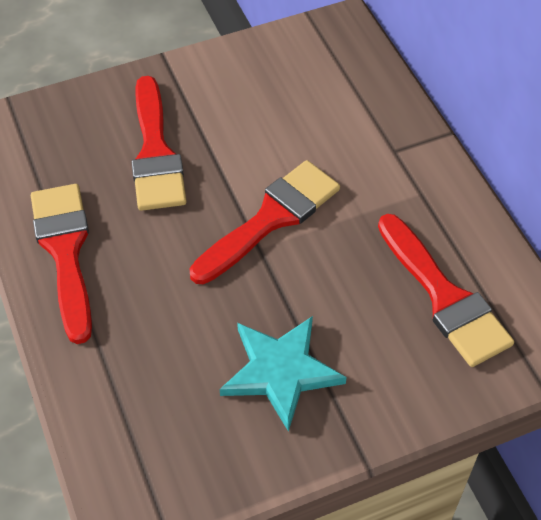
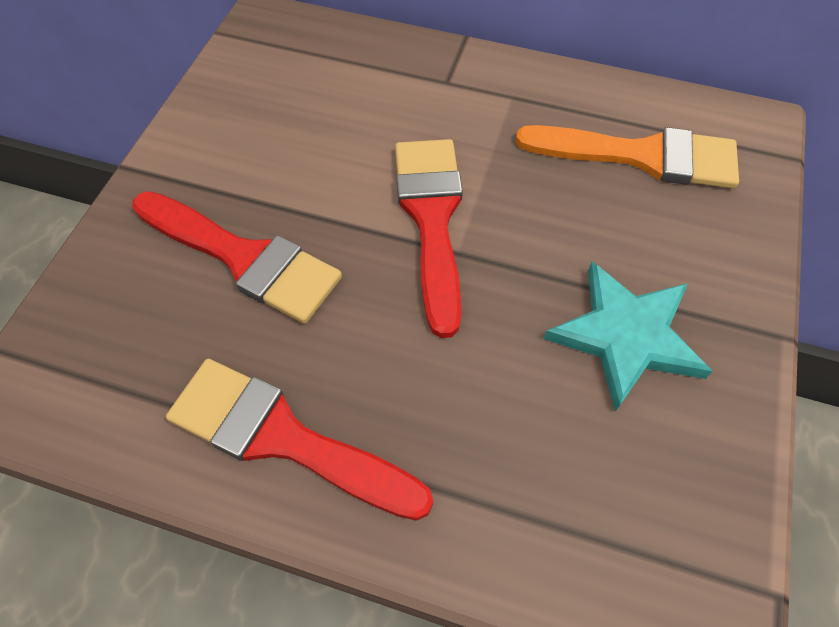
camera: 50 degrees left, 5 degrees up
(444, 297) = (641, 156): red brush -> orange brush

